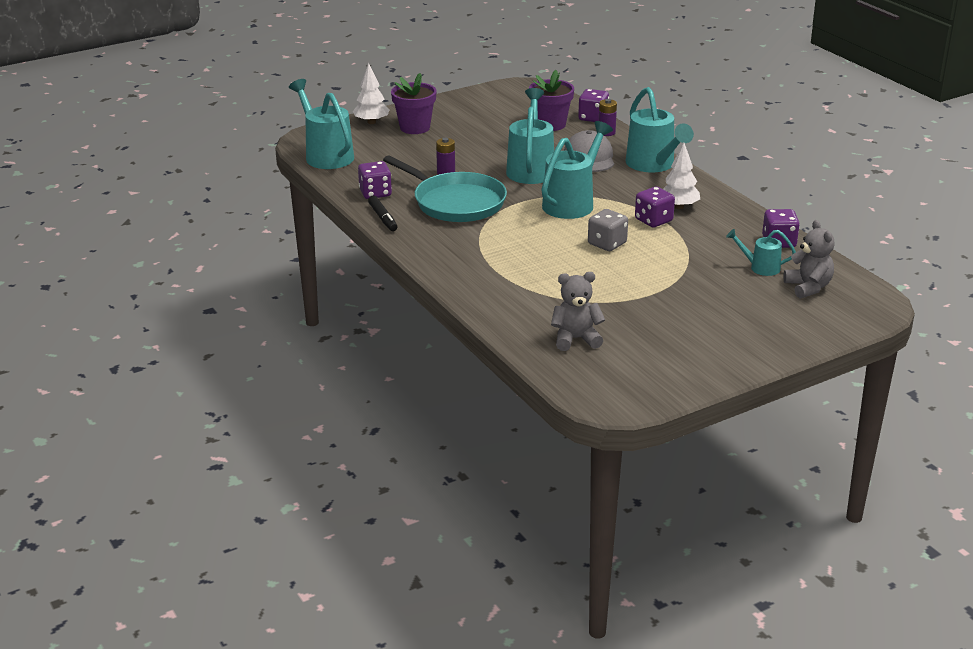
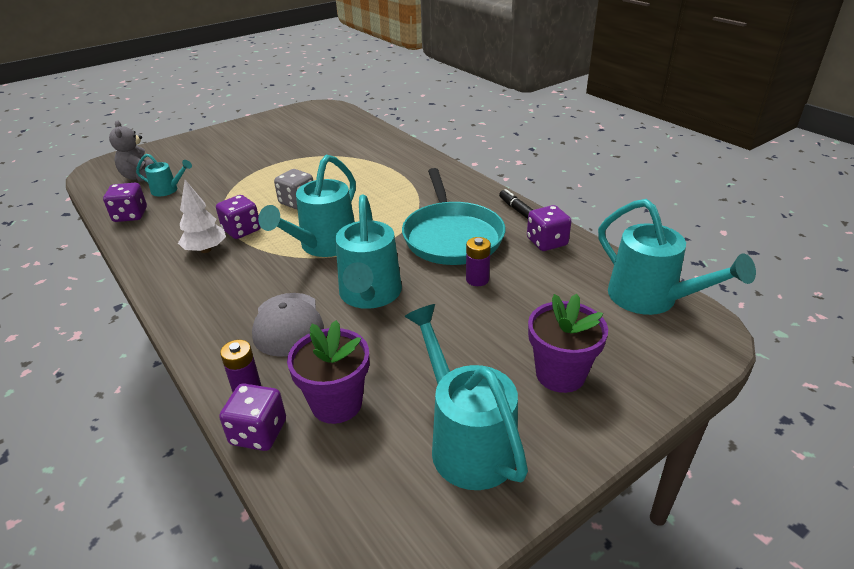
camera: 175 degrees right, 5 degrees up
(371, 122) = (639, 384): white tree -> none
(456, 202) = (452, 236): turquoise pan -> turquoise pan turned 135 degrees counterclockwise
(576, 339) = (337, 133): grey teddy bear -> none
(653, 165) = (204, 315): turquoise watering can -> turquoise watering can (466, 441)

